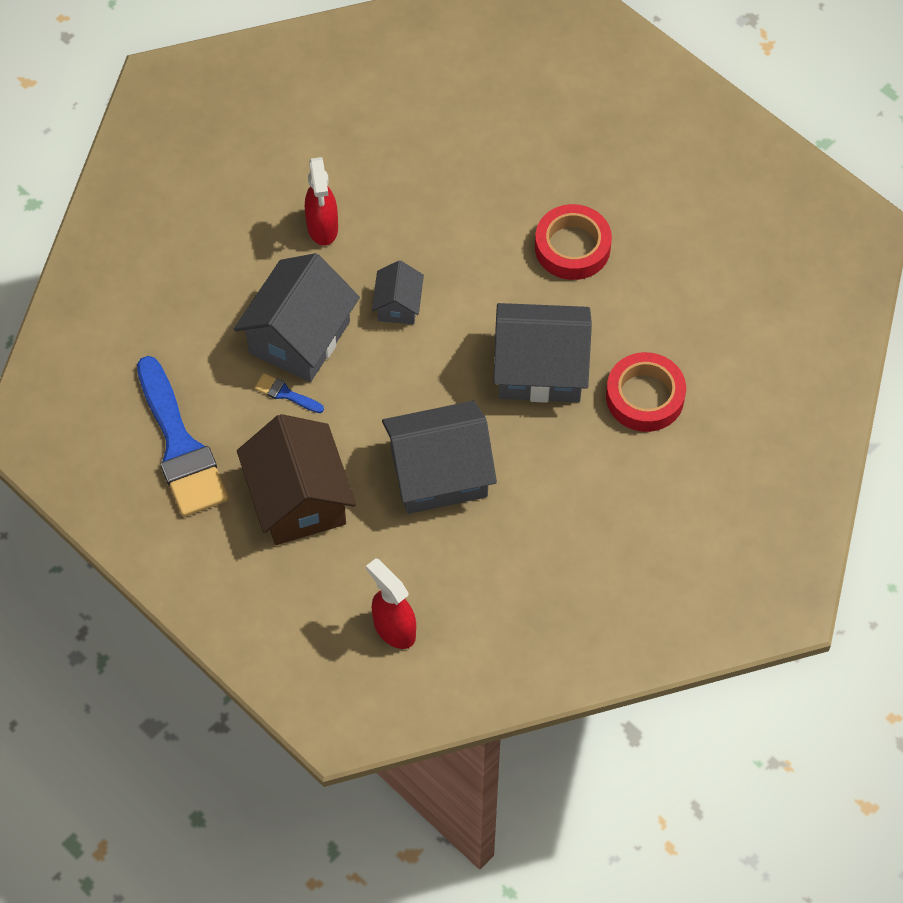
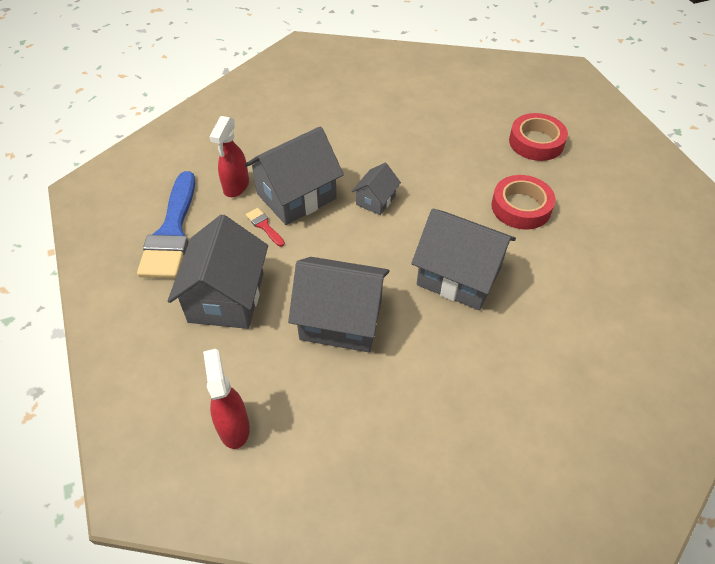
camera: 25 degrees right, 10 degrees down
(285, 394) = (264, 226): blue brush -> red brush
(299, 499) = (226, 297): brown house -> grey house
(322, 228) = (352, 142): red spray bottle -> red spray bottle (236, 186)
(645, 397) = (536, 326): red tape -> red tape (536, 142)

